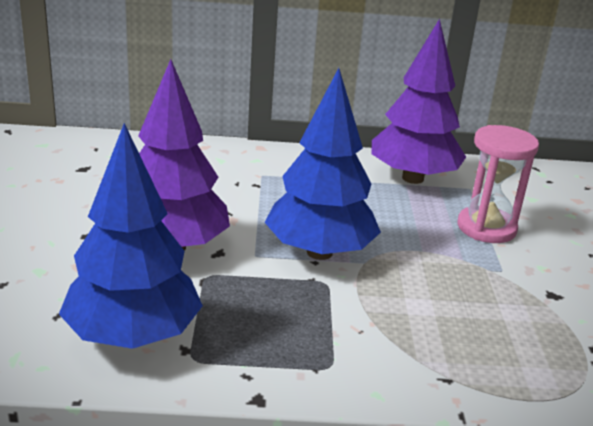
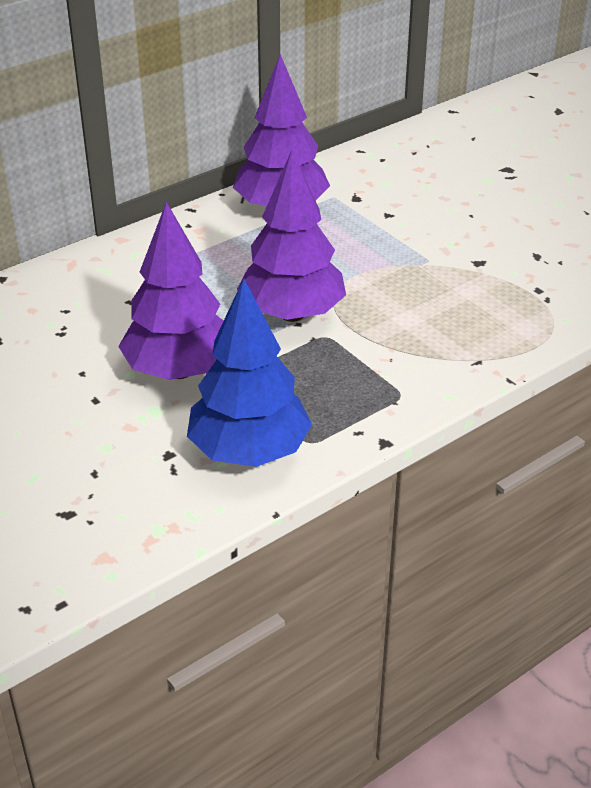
camera: 35 degrees left, 10 degrees up
(319, 252) = (292, 314): blue tree -> purple tree
(486, 228) = (382, 228): pink hourglass -> none

